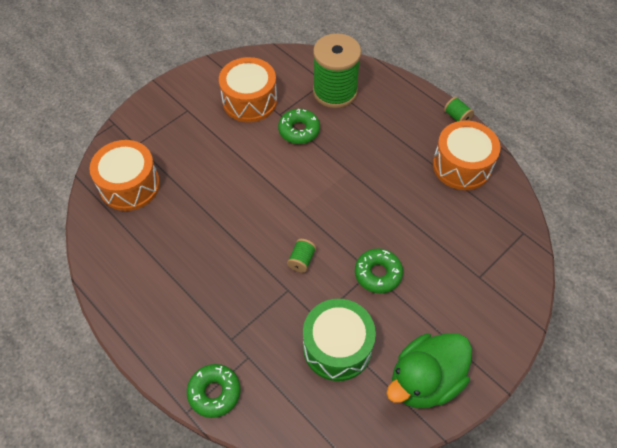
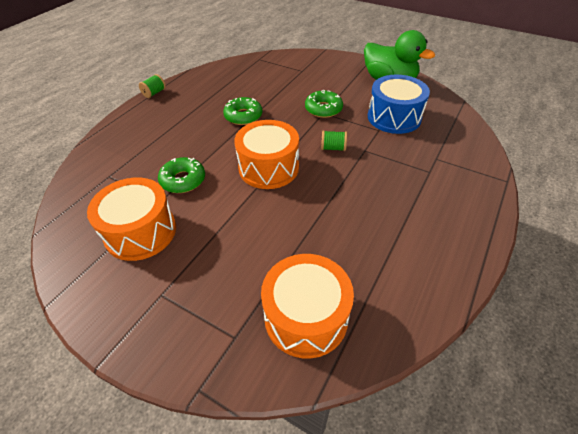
camera: 105 degrees left, 10 degrees down
(214, 392) = (479, 169): green donut -> green donut (243, 116)
(335, 92) = (124, 165): green spool -> none
(337, 347) = (394, 117): green drum -> blue drum
(461, 166) = (207, 86): orange drum -> orange drum (268, 167)

